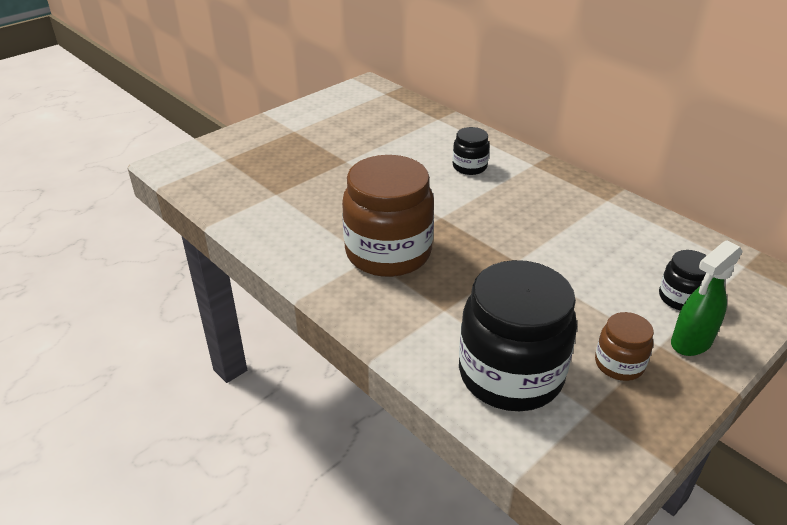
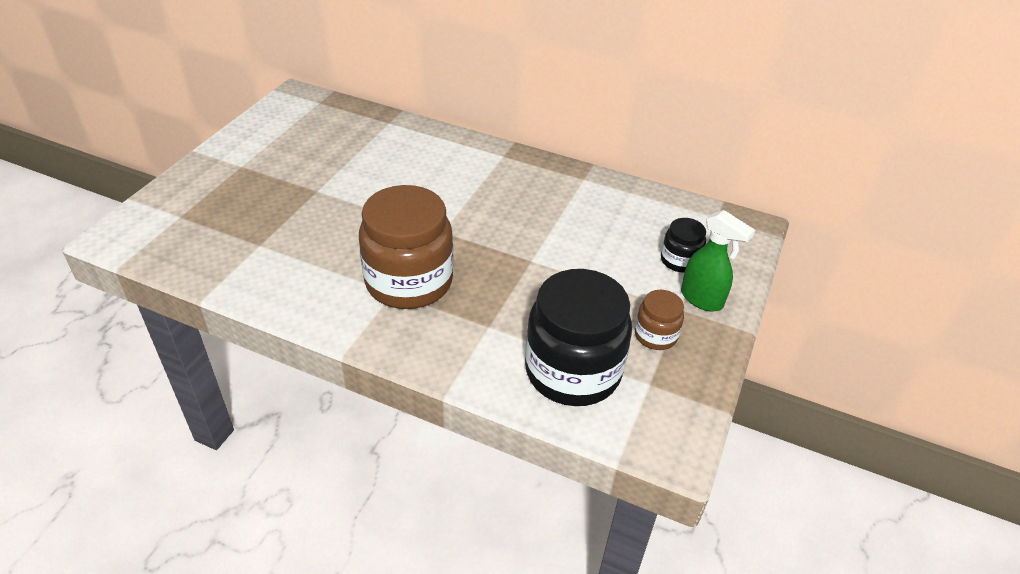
camera: 25 degrees left, 5 degrees up
(469, 167) = (445, 171): black jar -> none
(690, 342) = (702, 299): green spray bottle -> green spray bottle turned 75 degrees counterclockwise

